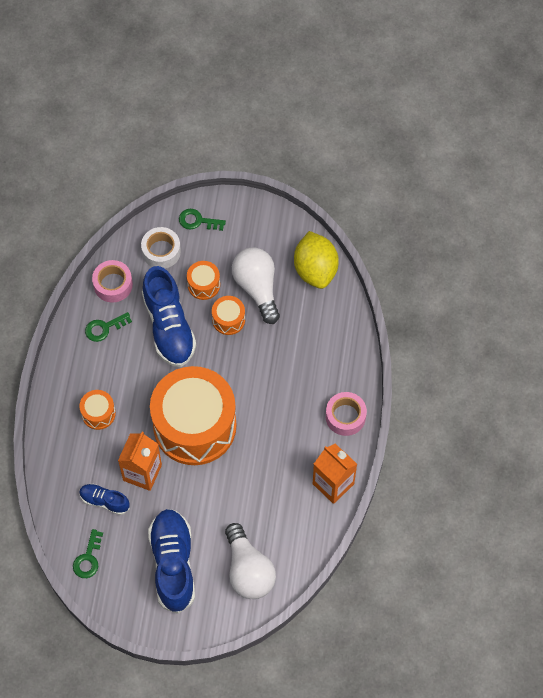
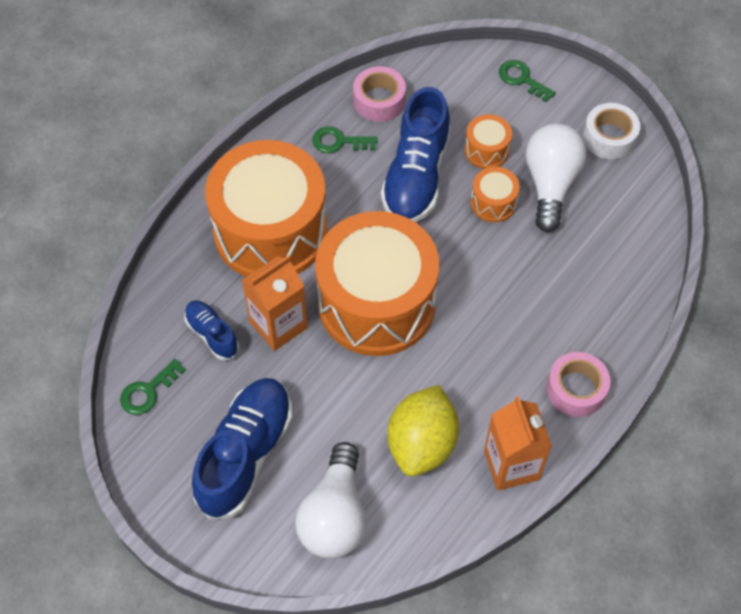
camera: 30 degrees right, 5 degrees down
(98, 413) = (270, 231): orange drum -> orange drum, size x2.45
(161, 251) = (458, 91): white tape -> white tape (609, 137)
(315, 270) = (636, 197): yellow lemon -> yellow lemon (422, 444)

